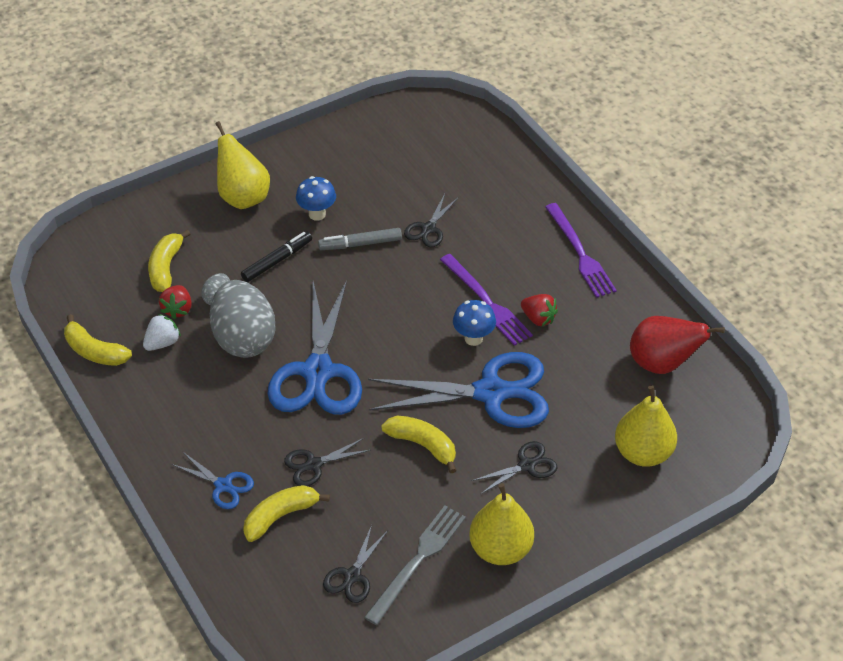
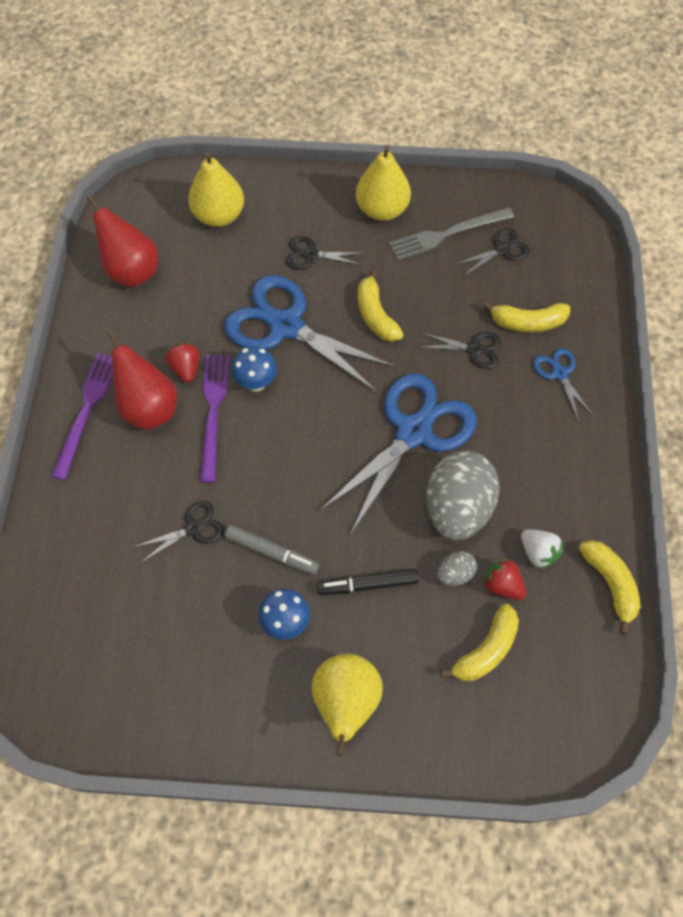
camera: 145 degrees left, 15 degrees up
(162, 343) = (538, 553): white strawberry -> white strawberry turned 120 degrees counterclockwise
(178, 309) = (502, 585): red strawberry -> red strawberry turned 90 degrees counterclockwise
(537, 278) = (149, 408): none -> red pear

